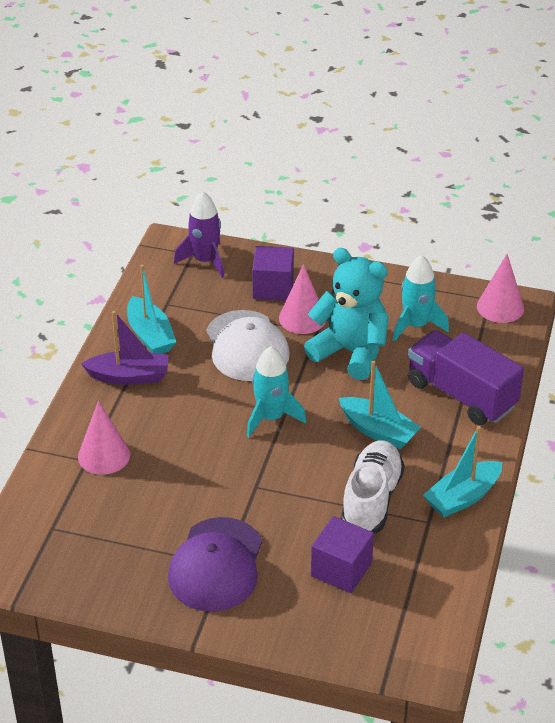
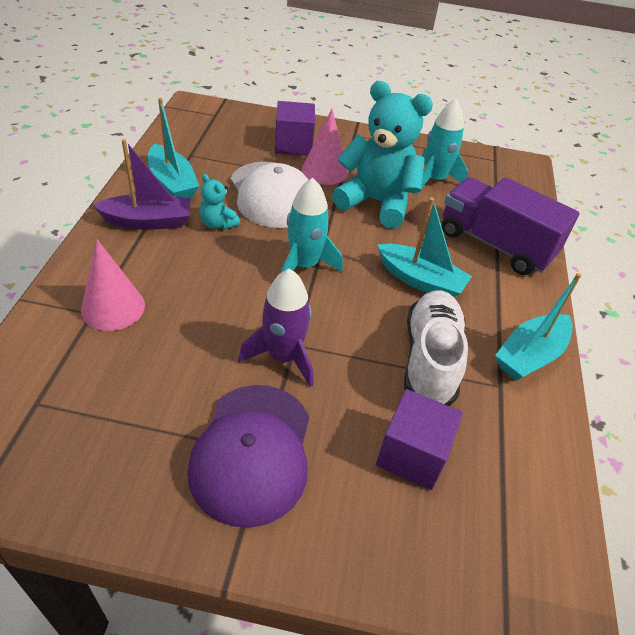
camera: 10 degrees left, 5 degrees up
(193, 378) = (218, 224): none -> turquoise teddy bear
(205, 261) = (227, 121): purple rocket -> purple rocket (283, 357)
(500, 307) = (506, 166): pink cone -> none

